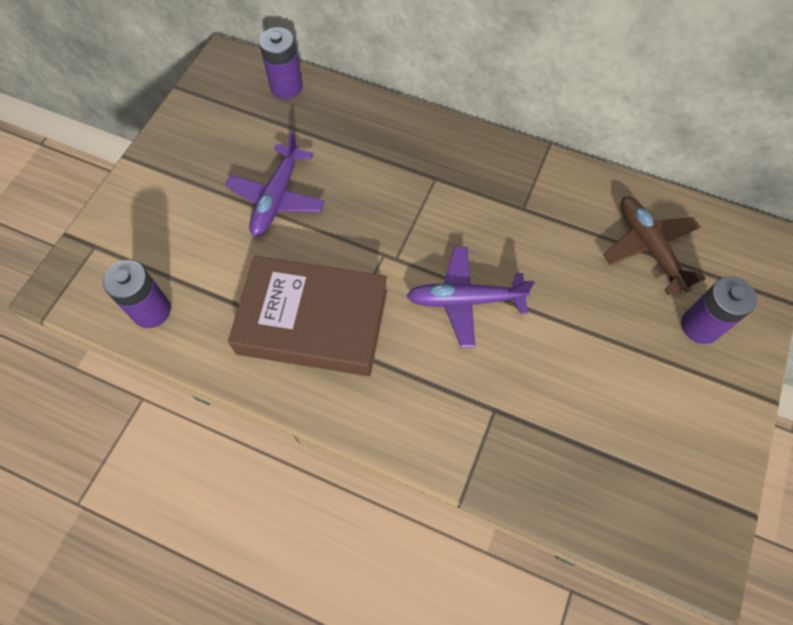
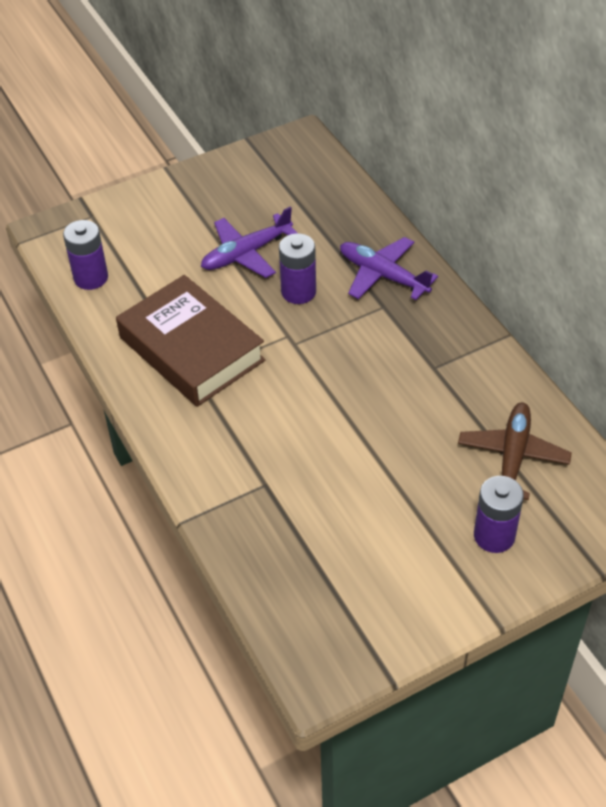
camera: 40 degrees right, 15 degrees down
(286, 87) = (330, 180): purple battery -> purple battery (298, 292)
(465, 300) = (318, 402): purple plane -> purple plane (383, 275)

